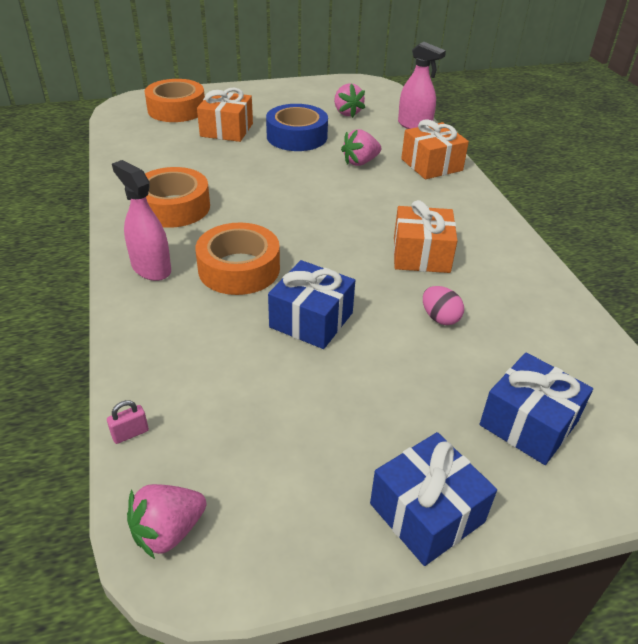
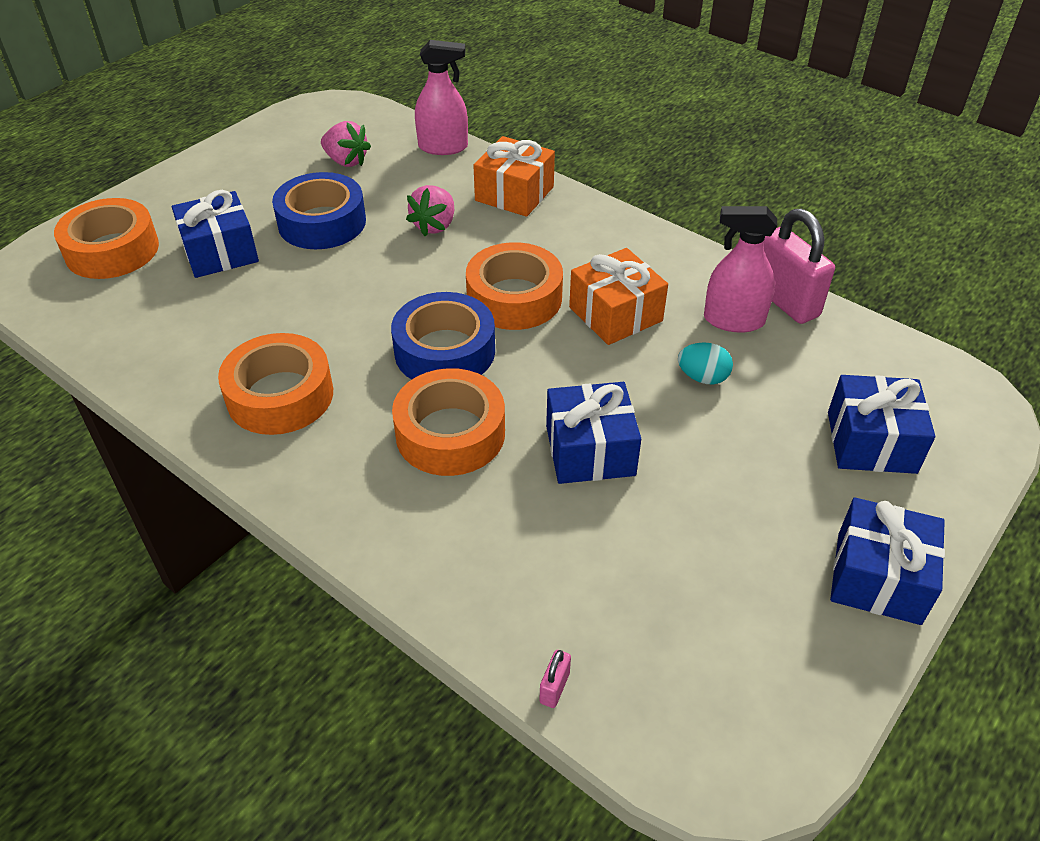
camera: 35 degrees left, 5 degrees up
(151, 268) = (349, 490): pink spray bottle -> pink spray bottle (733, 320)
(168, 531) = (700, 752): pink strawberry -> none
(226, 130) = (220, 252): orange gift -> blue gift
(287, 226) = (445, 351): none -> blue tape
(364, 218) = (514, 298): none -> orange tape
(440, 318) = (702, 377): pink egg -> turquoise egg
(562, 302) = (784, 301): none -> pink padlock

